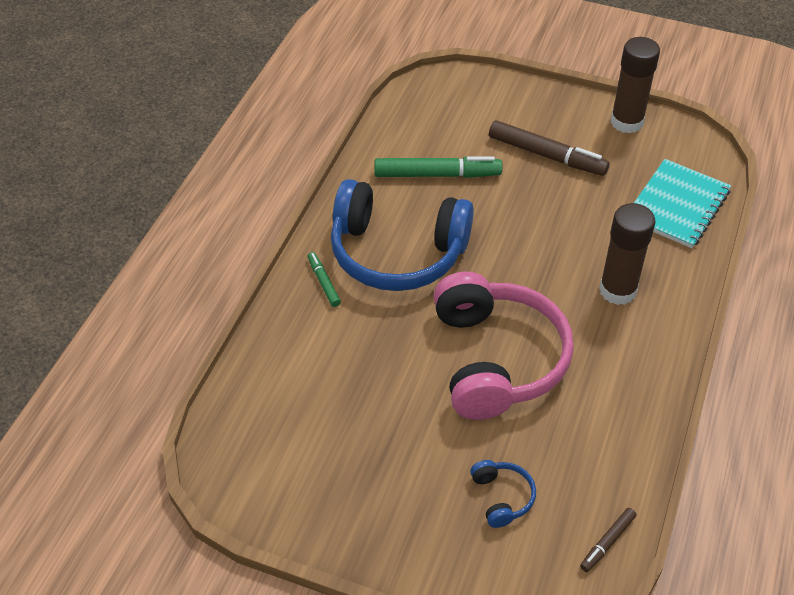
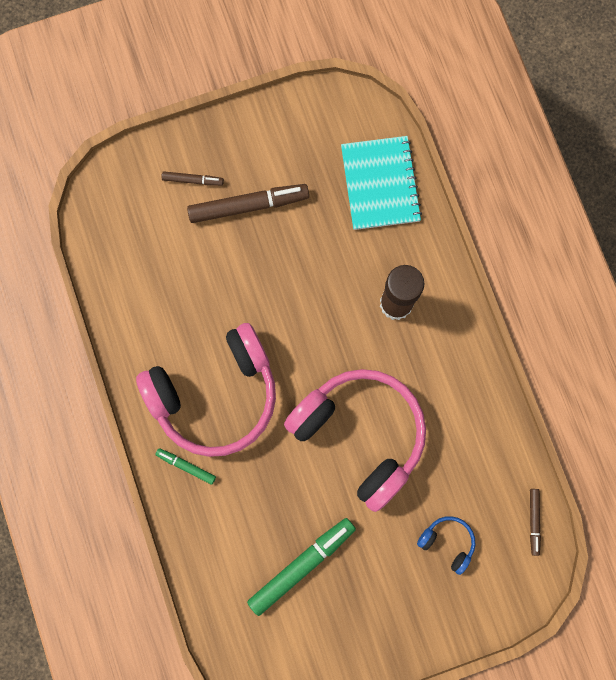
camera: 40 degrees left, 30 degrees up
(397, 253) = (215, 395): blue headphones -> pink headphones
(437, 174) = (181, 292): green marker -> green marker (301, 565)
(516, 116) = (193, 180): none -> brown marker
(626, 122) = (282, 120): brown glue stick -> none

